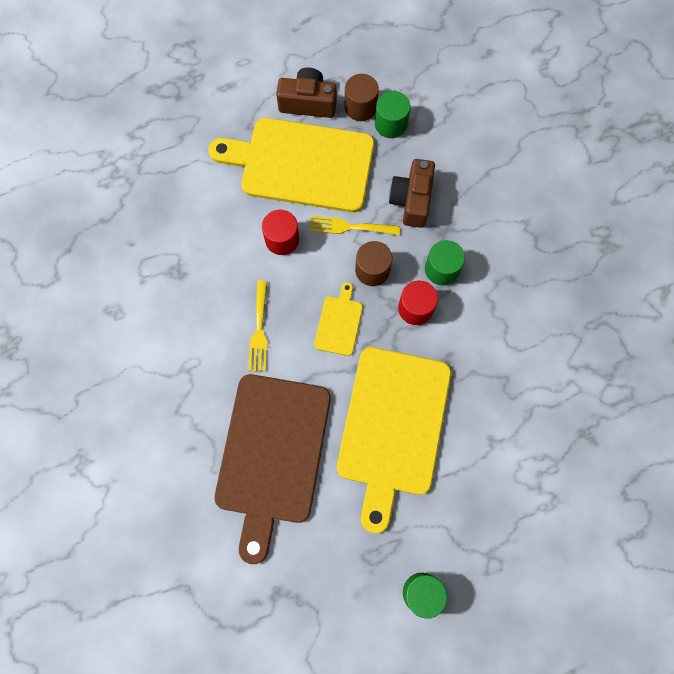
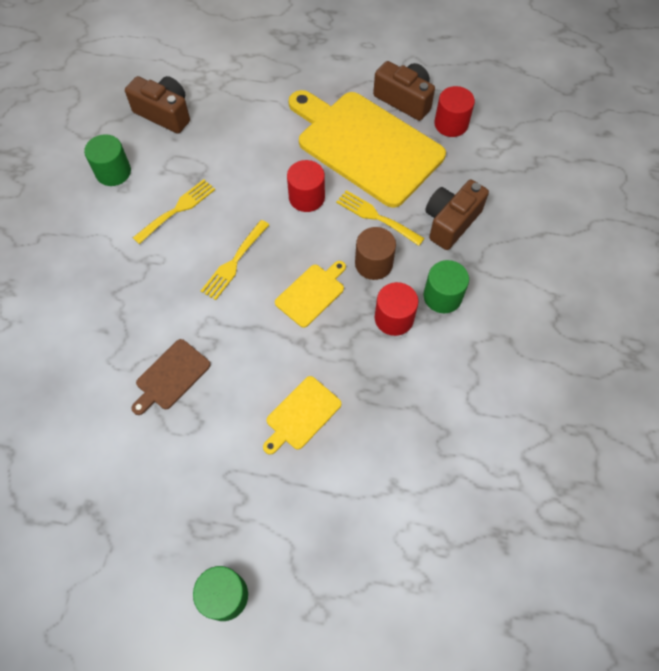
camera: 30 degrees right, 10 degrees down
(105, 223) = (164, 113): none -> brown camera
(179, 309) = (177, 209): none -> yellow fork
(272, 454) = (171, 376): brown cutting board -> brown cutting board, size x0.43
(360, 107) = (451, 124): brown cylinder -> red cylinder
(390, 124) = (471, 150): green cylinder -> green cylinder (113, 172)
(393, 427) = (301, 415): yellow cutting board -> yellow cutting board, size x0.43

